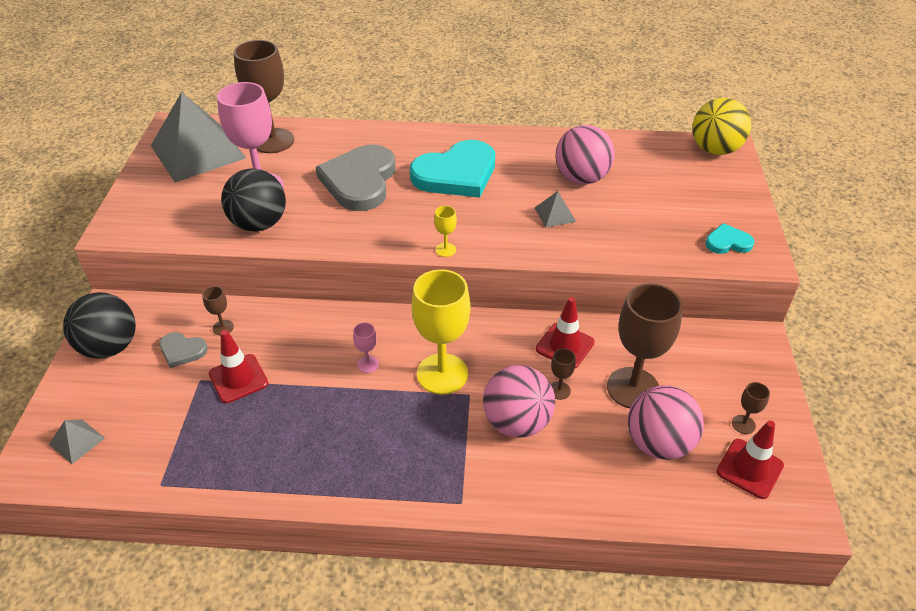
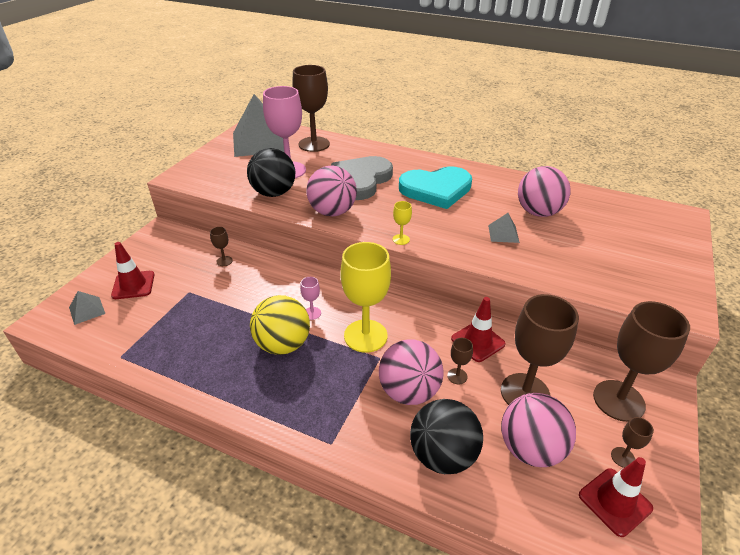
camera: 20 degrees right, 5 degrees down
(110, 347) = (145, 255): black ball -> black ball (443, 455)
(182, 351) = (189, 269): grey heart -> none
(238, 378) = (215, 298): red traffic cone -> red traffic cone (133, 285)
(347, 233) = (332, 212): none -> pink ball
(715, 150) = (669, 214): yellow ball -> yellow ball (283, 344)
(722, 369) = (618, 400): none -> brown goblet
(728, 242) = (655, 289): turquoise heart -> none

